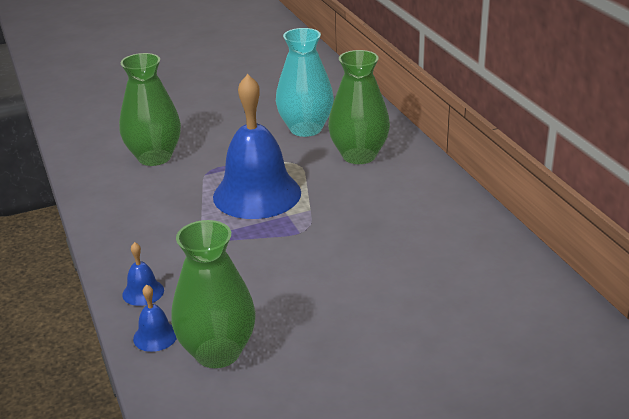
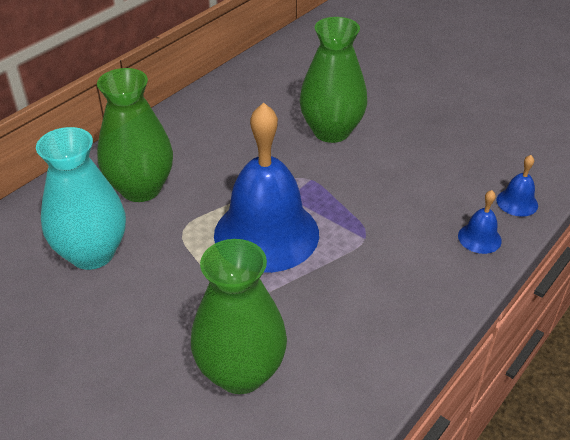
camera: 120 degrees left, 10 degrees up
(218, 352) = (496, 162): green vase -> green vase (331, 131)

